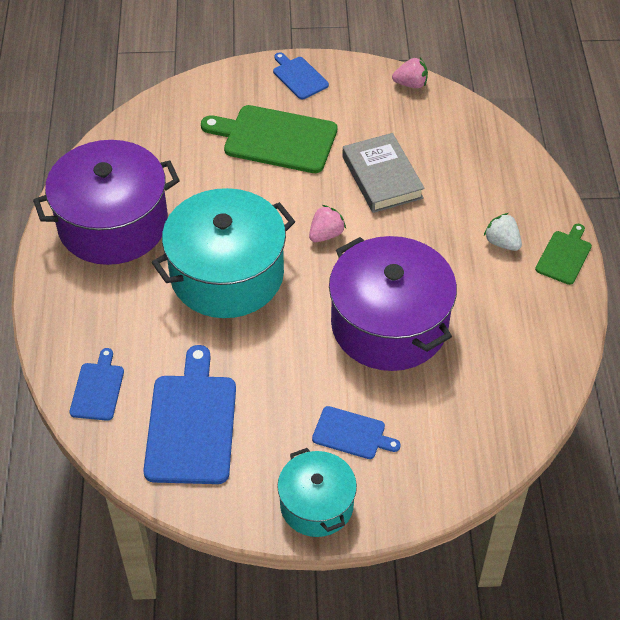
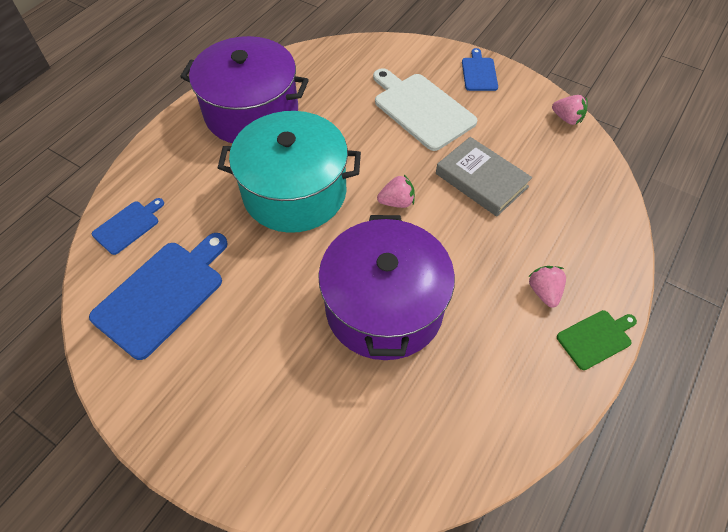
camera: 35 degrees right, 5 degrees up
(275, 138) = (421, 109): green cutting board -> white cutting board
(316, 505) = (187, 431): turquoise pot -> none
(352, 434) = (271, 386): blue cutting board -> none
(382, 177) = (481, 180): grey book -> grey book turned 60 degrees counterclockwise
(502, 242) = (544, 292): white strawberry -> pink strawberry

